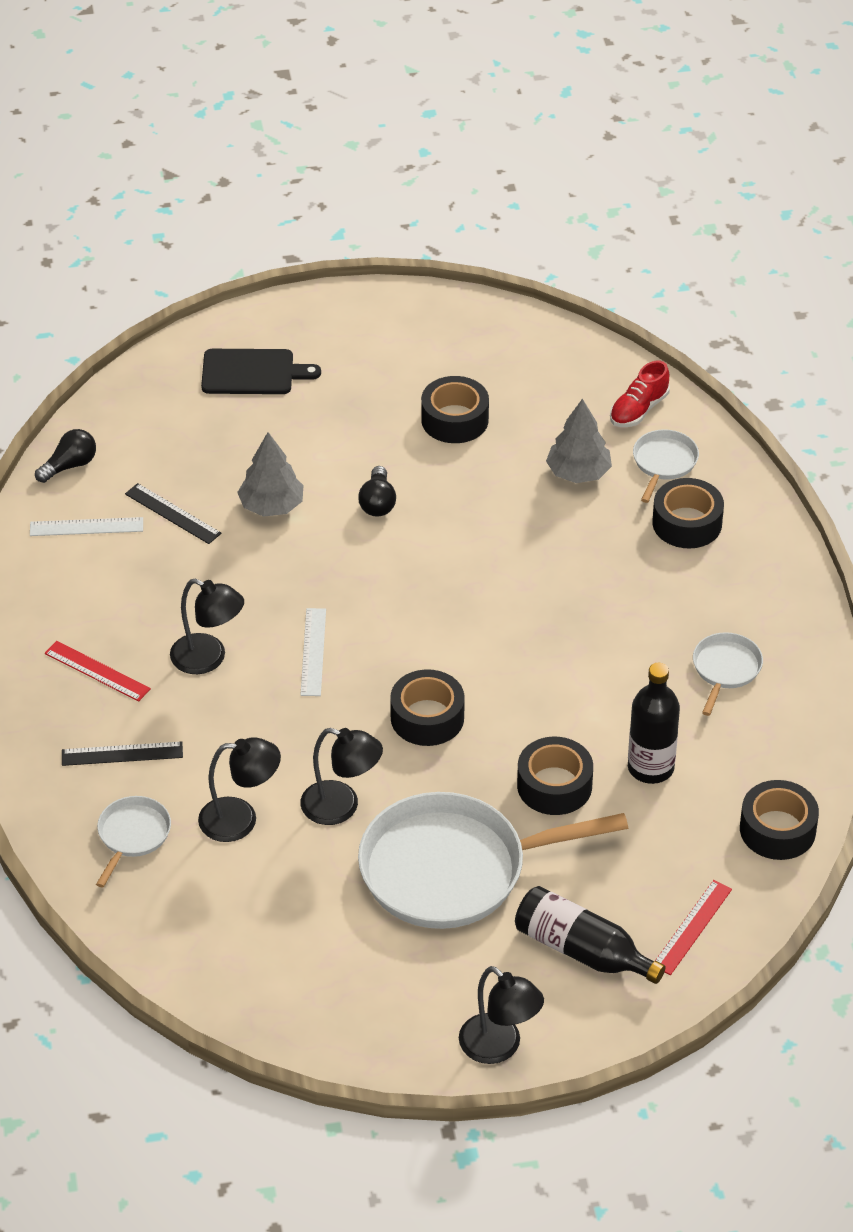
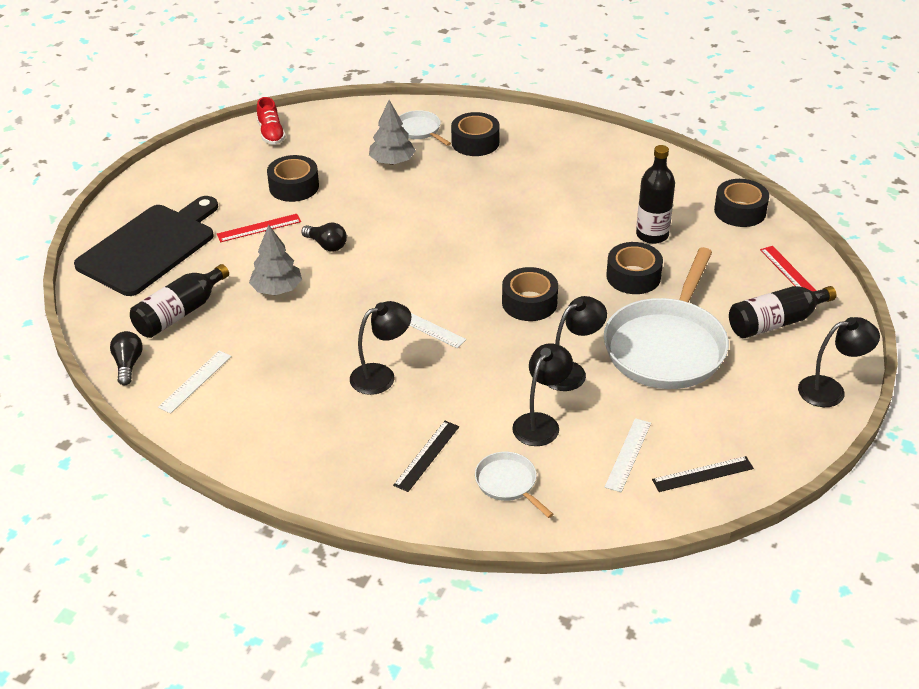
camera: 55 degrees left, 5 degrees down
(97, 671) = (336, 434): red ruler -> red ruler (259, 228)
(172, 514) = (231, 336): black ruler -> black ruler (703, 474)
(173, 456) = (180, 313): none -> black bottle
(249, 912) = (628, 454): none -> white ruler
(252, 372) = (150, 247): black cutting board -> black cutting board, size x1.72
(638, 410) = (368, 121): red shoe -> red shoe (271, 134)
(725, 669) = (601, 177): white pan -> none

